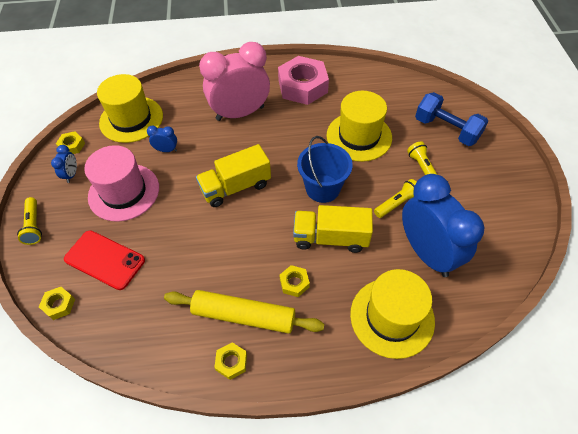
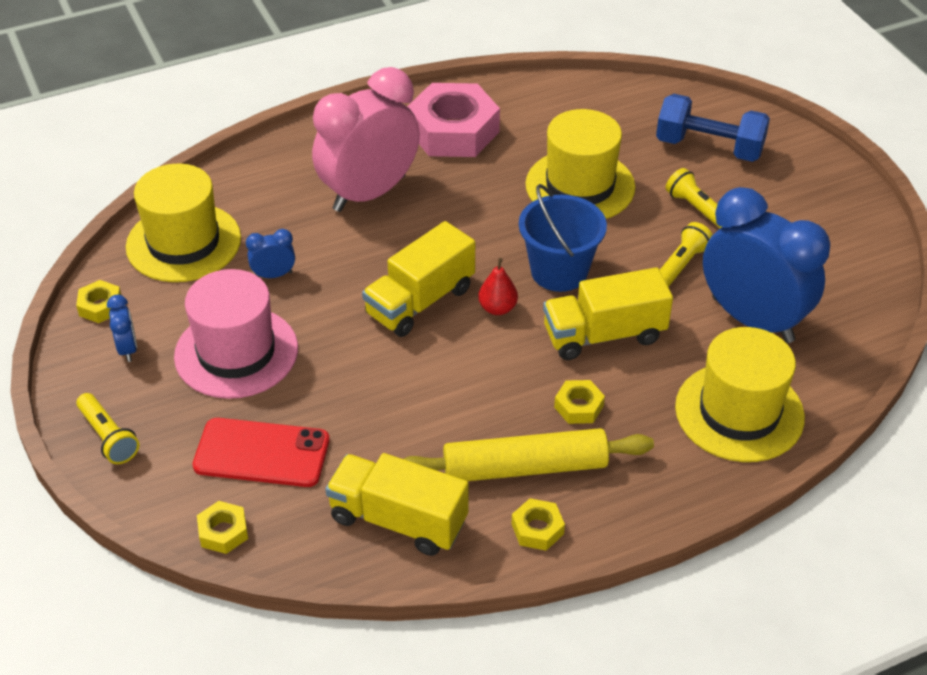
camera: 20 degrees left, 10 degrees down
(155, 328) = (398, 520): none -> yellow truck
(276, 203) = (497, 308): none -> red pear

